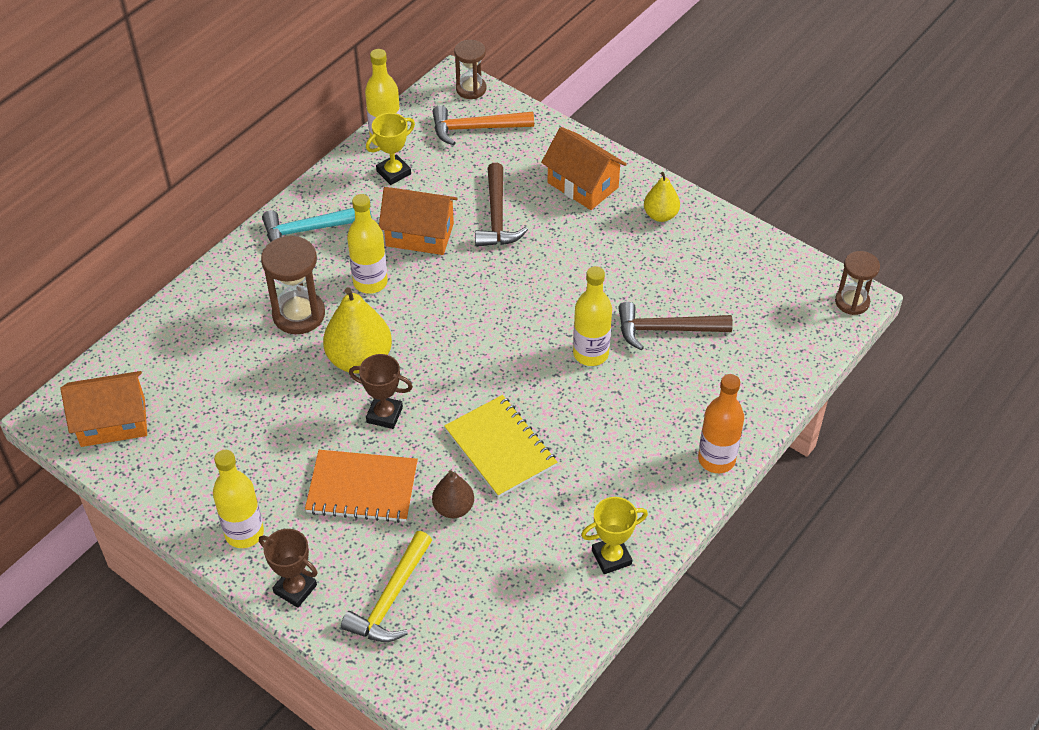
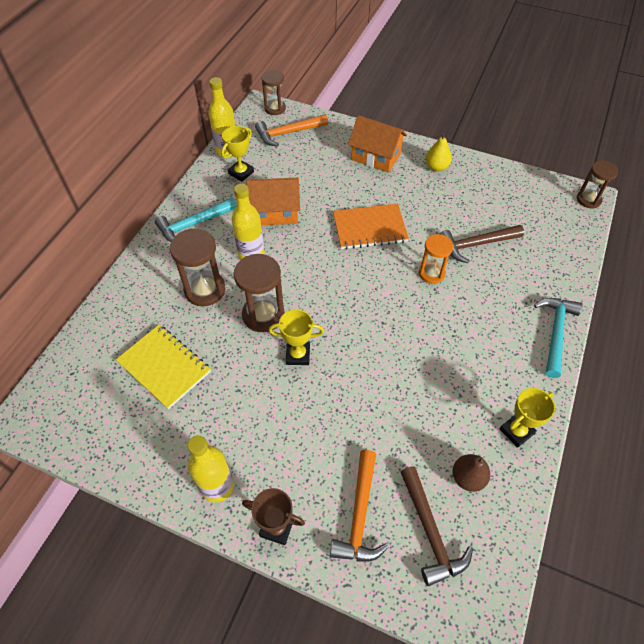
camera: 15 degrees left, 5 degrees up
(113, 422) = (77, 413): orange house -> none
(359, 359) = (263, 315): yellow pear -> brown hourglass
(362, 488) = (302, 421): orange notebook -> orange notebook (369, 228)
(384, 414) = (298, 355): brown trophy -> yellow trophy
(391, 599) = (359, 515): yellow hammer -> orange hammer
(453, 508) = (379, 420): brown pear -> brown pear (467, 478)
(497, 216) = (325, 189): brown hammer -> brown hammer (430, 532)
(500, 448) = (396, 361): yellow notebook -> yellow notebook (164, 367)
(590, 353) = (431, 273): yellow bottle -> orange hourglass
(716, 459) = (555, 333): orange bottle -> turquoise hammer

